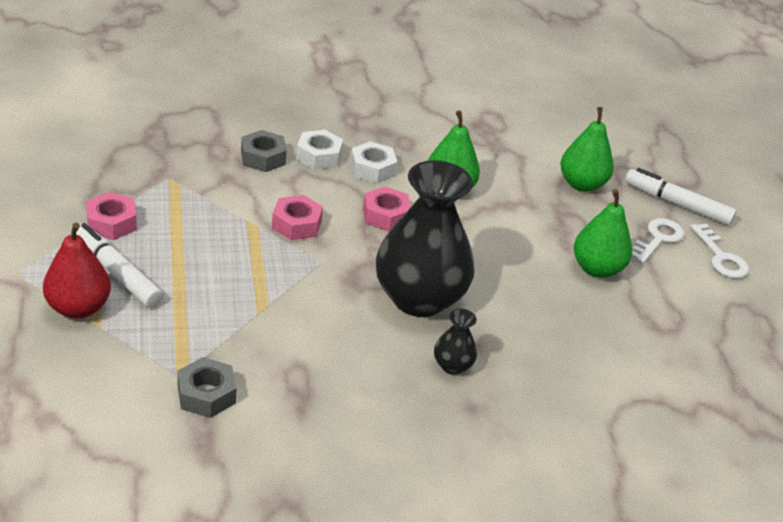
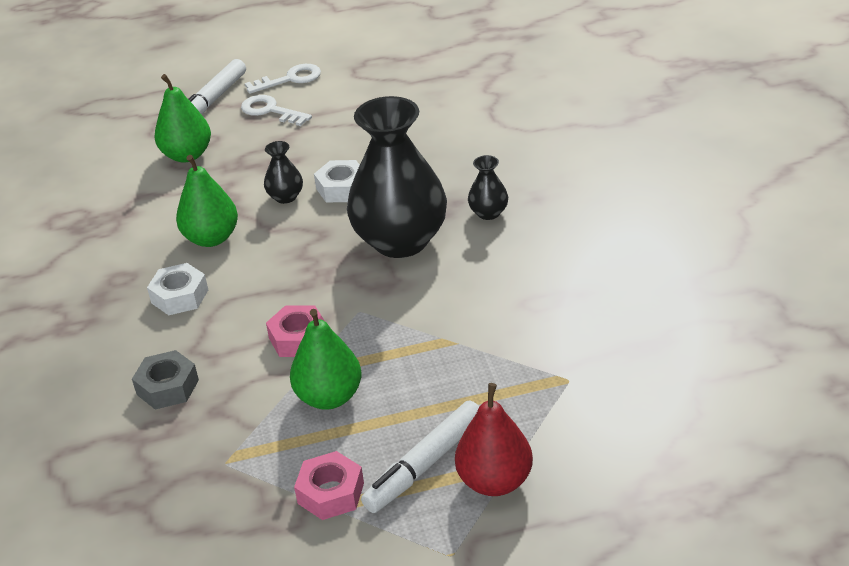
camera: 85 degrees left, 0 degrees up
(206, 394) = (587, 356): grey nut -> none
(319, 156) = (158, 341): white nut -> white nut (342, 188)
(386, 215) = (268, 276): pink nut -> none
(504, 235) = (286, 197): none -> black vase
(596, 269) = (325, 142): green pear -> green pear (329, 397)

